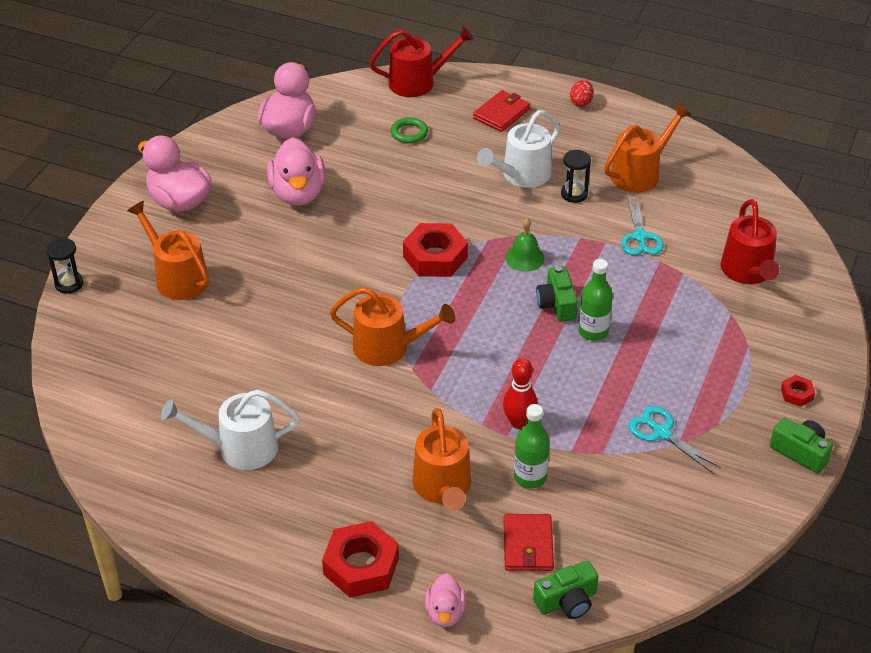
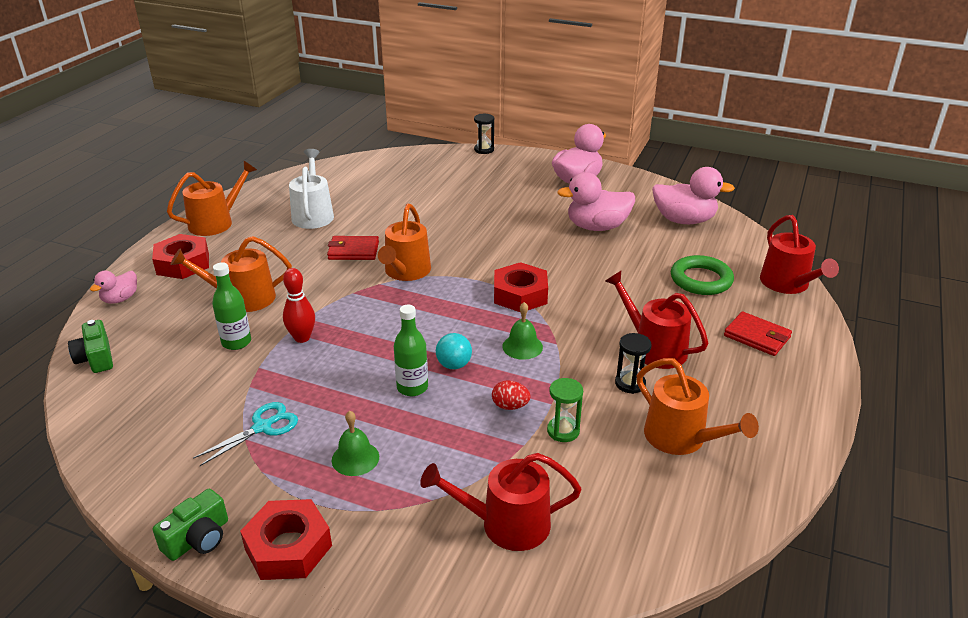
camera: 90 degrees right, 10 degrees down
(177, 277) = (491, 184): orange watering can -> orange watering can (216, 222)
(409, 133) = (701, 280): green ring -> green ring, size x1.65
(445, 612) = (120, 299): pink duck -> pink duck turned 60 degrees counterclockwise
(522, 175) = (654, 348): white watering can -> red watering can
(528, 545) = (164, 339): red wallet -> red wallet (353, 251)
(557, 304) = (454, 365): green camera -> turquoise ball
(581, 102) = (805, 396): red egg -> red egg (510, 406)
(640, 237) = (563, 431): turquoise scissors -> green hourglass
(692, 363) = (355, 458): none -> green bell
(797, 394) = (288, 547): red nut -> red nut, size x2.10

